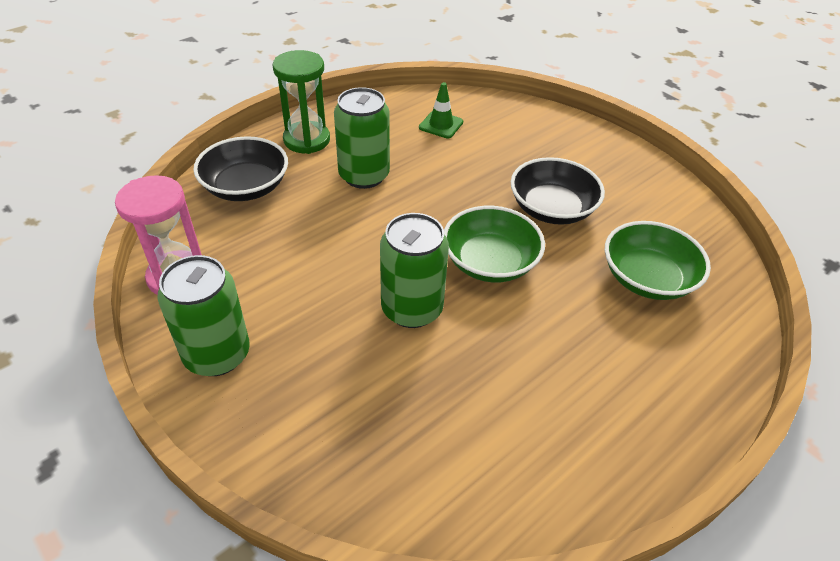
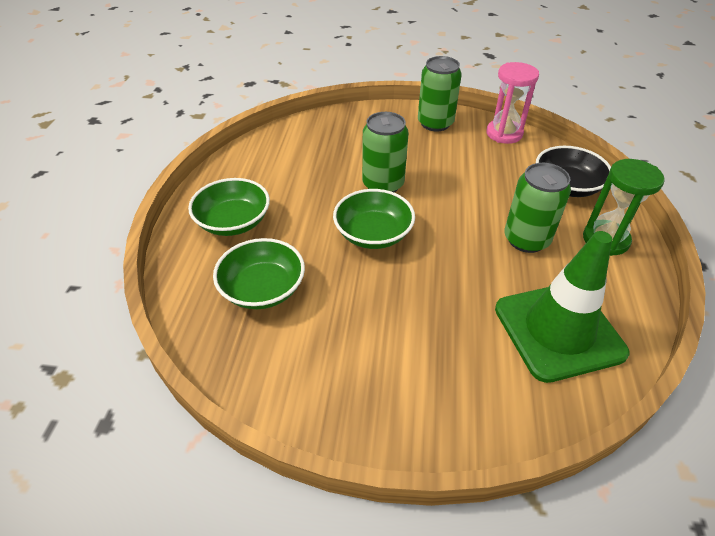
camera: 140 degrees right, 0 degrees up
(441, 125) = (558, 330): green traffic cone -> green traffic cone, size x2.38
(552, 209) = (376, 303): black bowl -> none
(636, 377) = (233, 222): none -> green bowl

